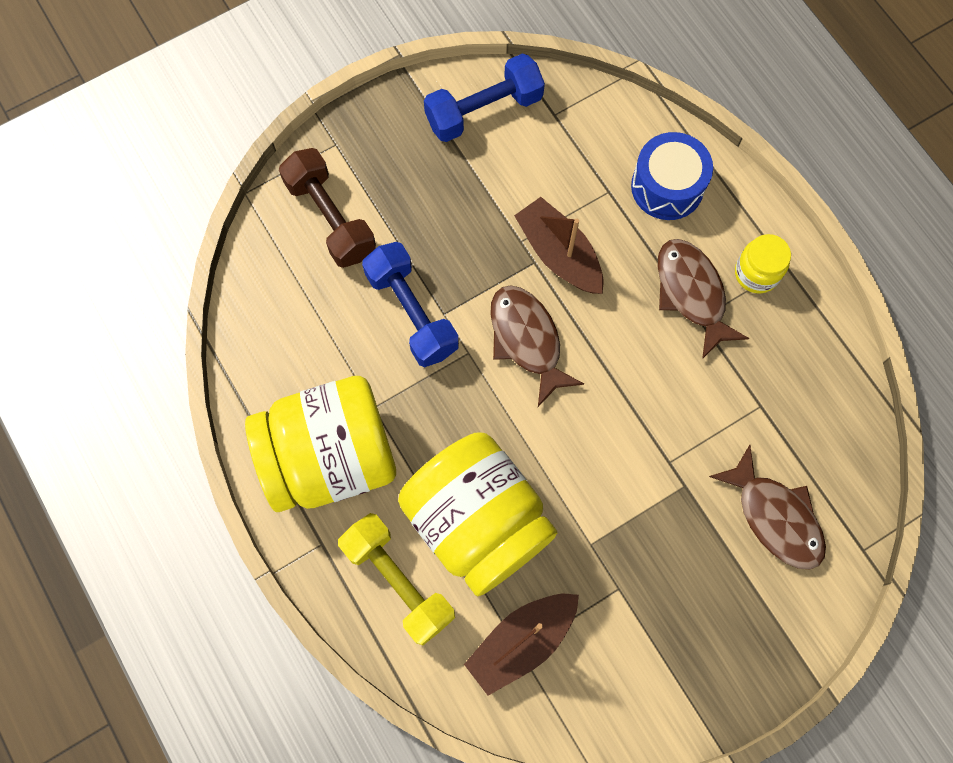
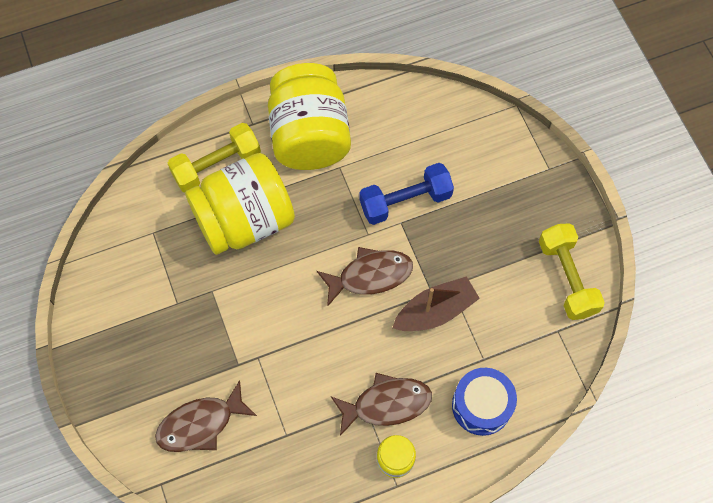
camera: 100 degrees right, 5 degrees down
(330, 218) = (488, 157): brown dumbbell -> none
(484, 110) = (567, 278): blue dumbbell -> yellow dumbbell
(522, 642) = (158, 234): brown boat -> none

